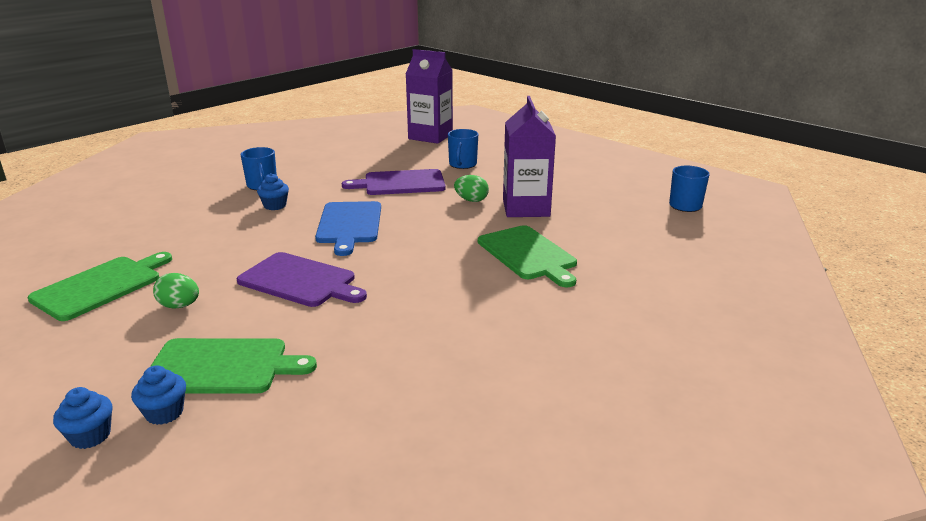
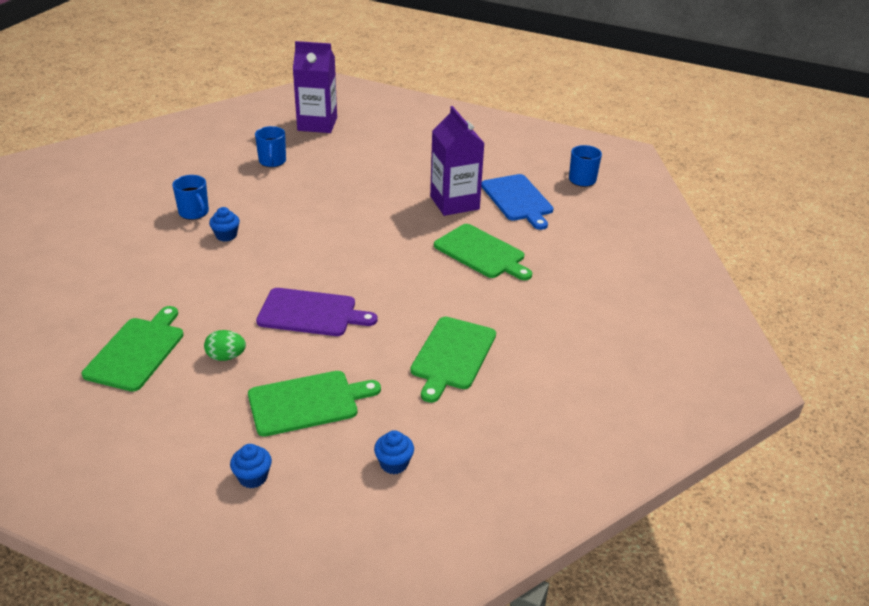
camera: 20 degrees left, 10 degrees up
(164, 413) = (294, 448): blue cupcake -> blue cupcake (394, 463)
(349, 224) = (311, 246): blue cutting board -> blue cutting board (517, 199)
(400, 183) = (326, 190): purple cutting board -> none
(426, 349) = (452, 355): none -> green cutting board
(462, 164) = (370, 158): blue mug -> blue mug (272, 161)
(471, 200) = (403, 201): green egg -> none

